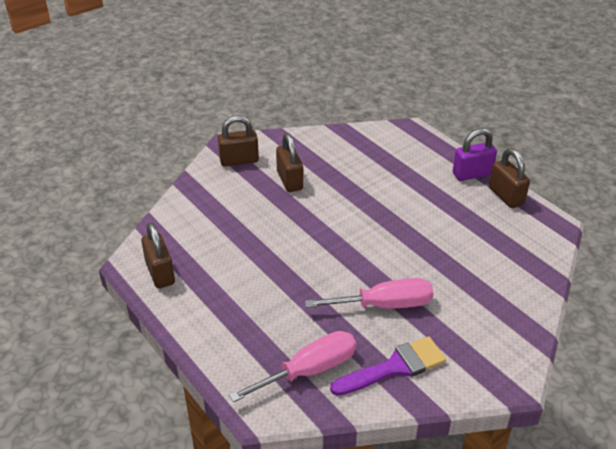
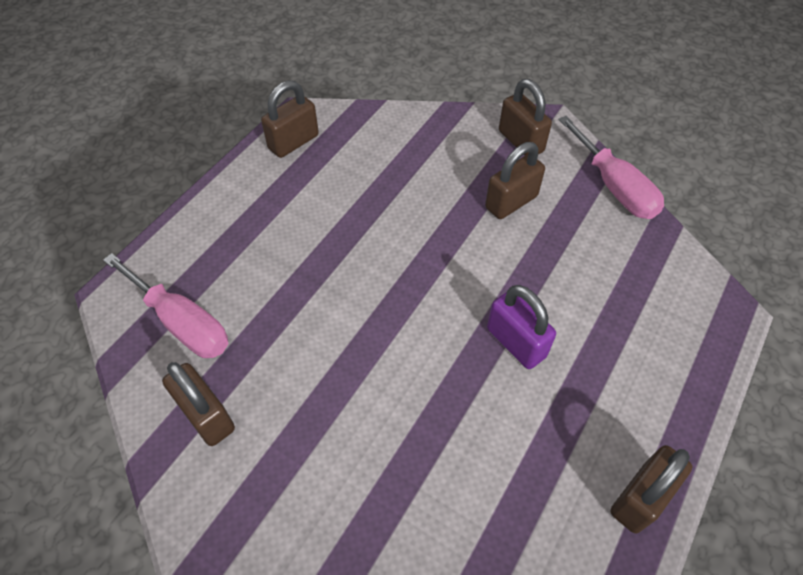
camera: 70 degrees right, 15 degrees up
(384, 305) = (315, 375): pink screwdriver -> pink screwdriver (614, 186)
(395, 367) = (206, 415): purple brush -> brown padlock
(472, 174) = (668, 429): purple padlock -> purple padlock (516, 342)

